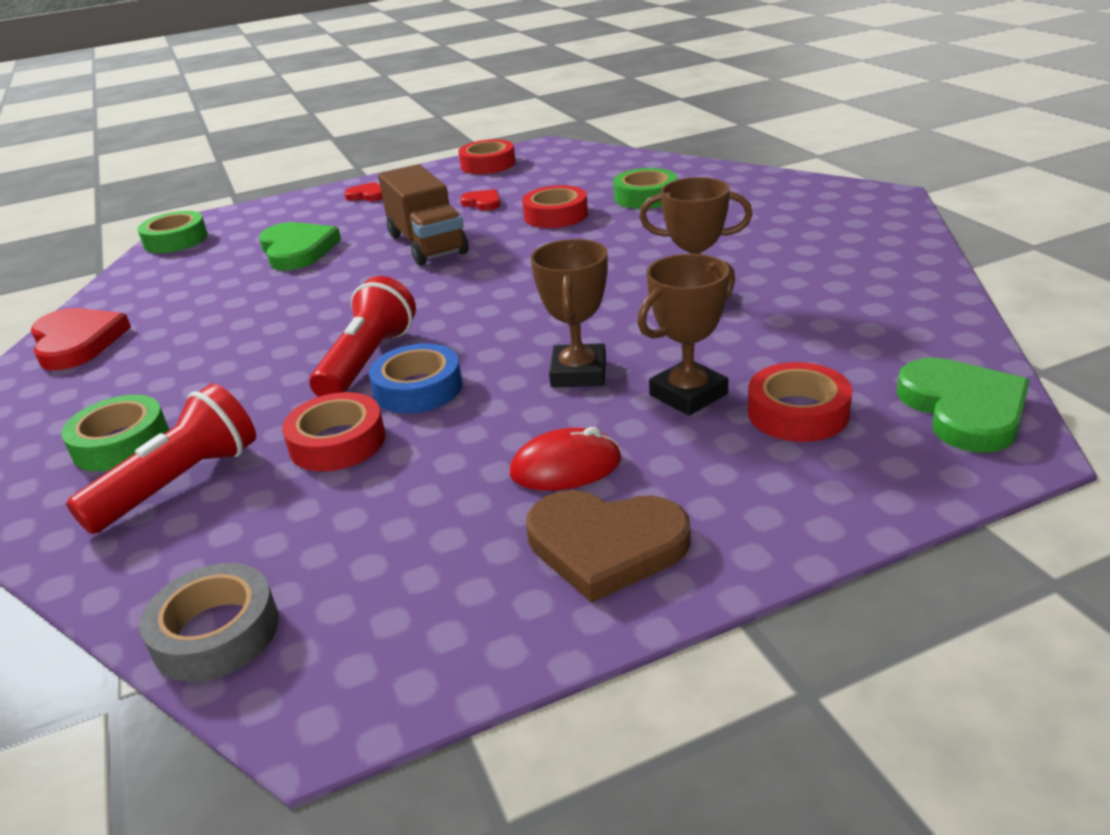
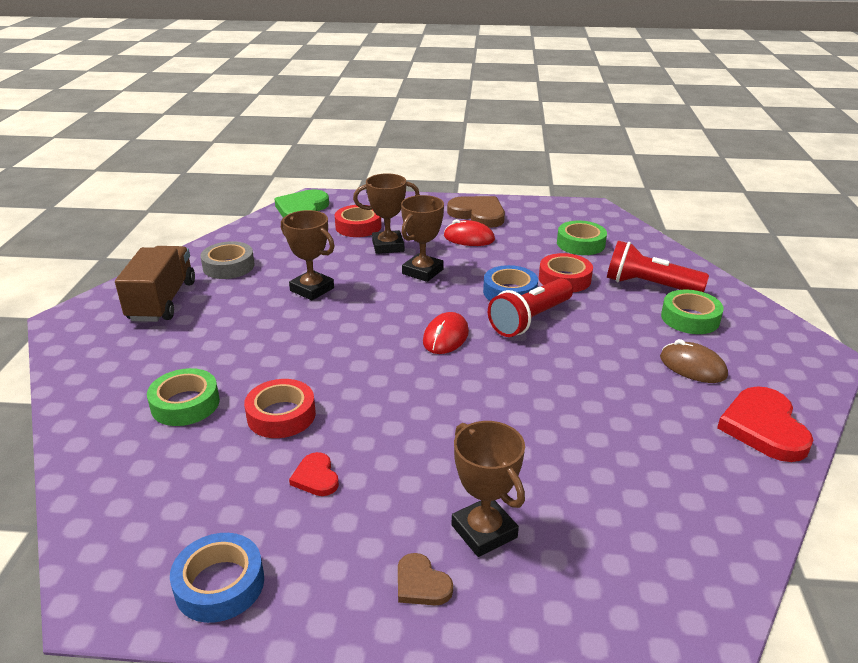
camera: 155 degrees left, 0 degrees up
(139, 376) = (692, 366): none -> brown mouse
(176, 240) = (705, 597): green tape -> green tape (580, 244)
(180, 483) = (649, 285): red flashlight -> red flashlight turned 45 degrees clockwise
(216, 633) = (627, 231): grey tape -> grey tape (228, 266)
(297, 250) = (548, 483): green heart -> none
(338, 219) = (484, 531): none -> brown trophy
(367, 195) = (421, 584): red heart -> brown heart
(427, 244) = (420, 427): brown truck -> brown truck (162, 301)
(464, 309) = (445, 337): none -> red mouse
(488, 164) = (220, 584): red tape -> blue tape

